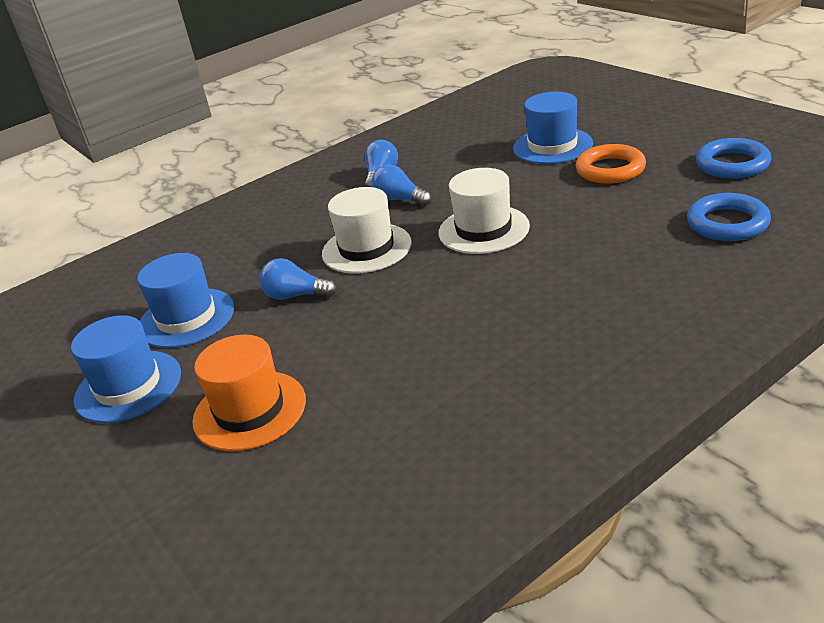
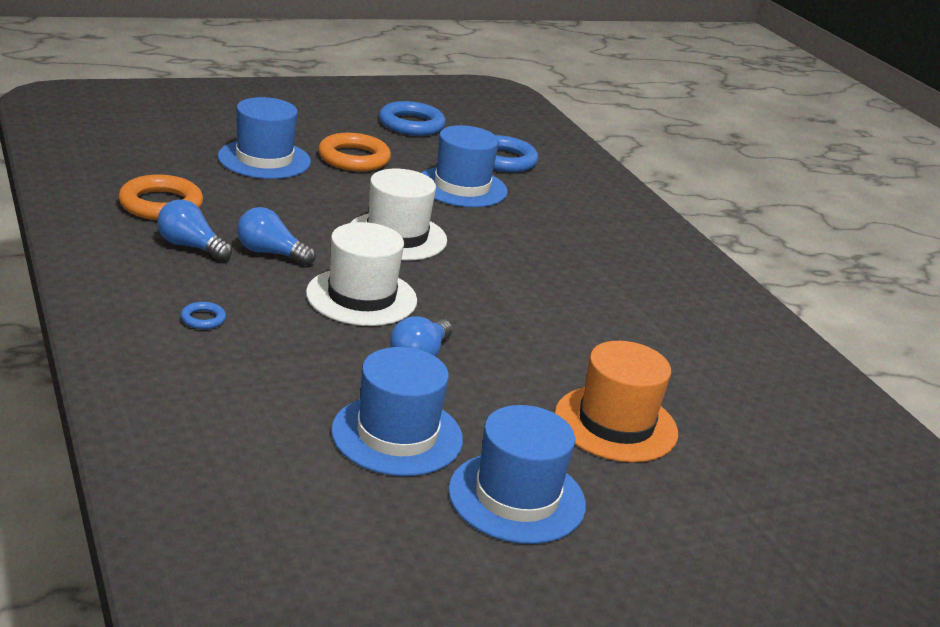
camera: 85 degrees left, 5 degrees down
(289, 213) = (203, 319): none -> blue ring
(400, 199) = (270, 253): blue light bulb -> blue light bulb turned 60 degrees clockwise
(431, 148) = (161, 204): none -> orange ring
(626, 224) = (462, 187): none -> blue hat

